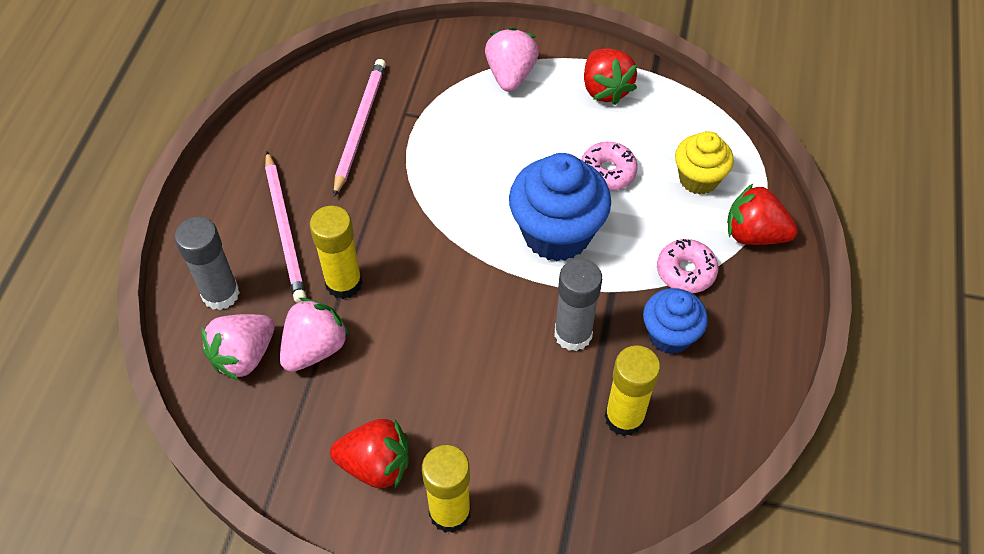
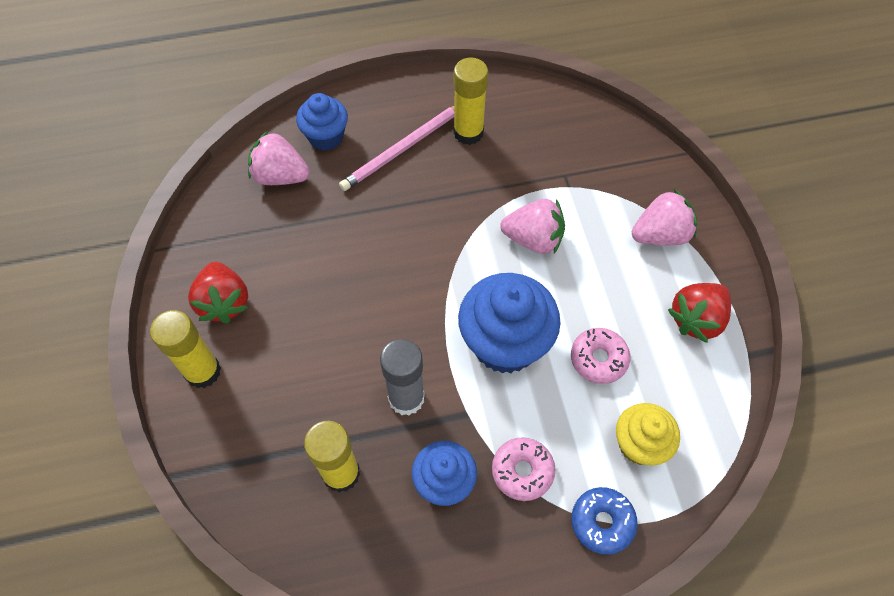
camera: 65 degrees right, 5 degrees up
(220, 294) = (326, 137): grey glue stick -> blue cupcake
(315, 348) = (307, 217): pink strawberry -> pink strawberry (533, 239)
(344, 283) = (374, 209): yellow glue stick -> yellow glue stick (468, 132)
(360, 126) = (531, 151): pink pencil -> none
(754, 234) = (602, 522): red strawberry -> blue donut

